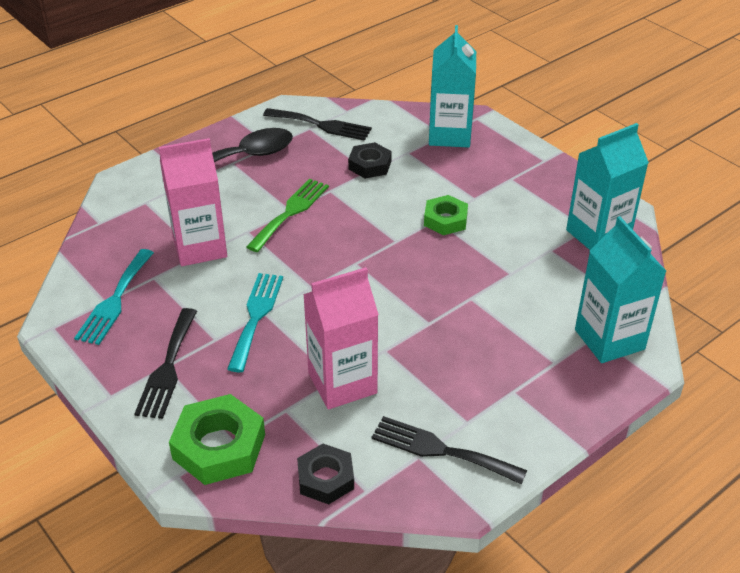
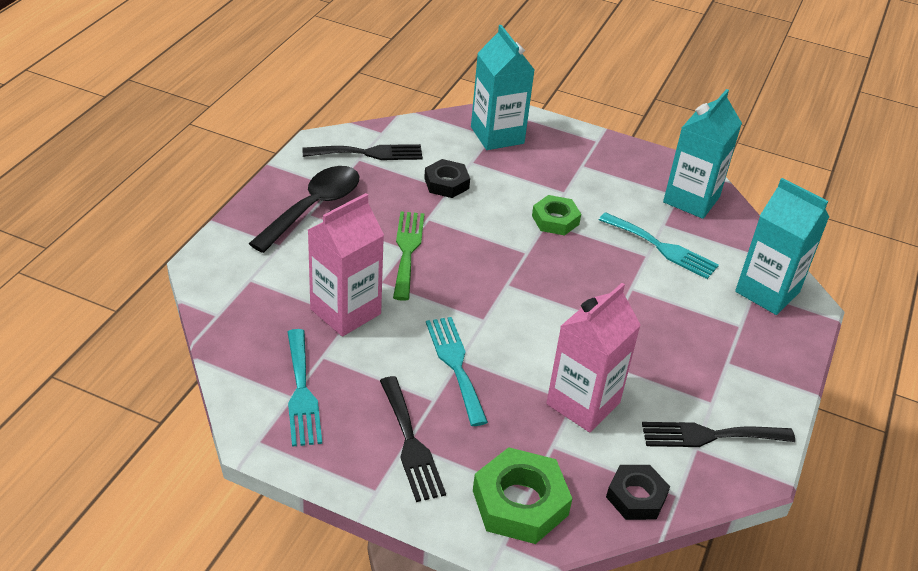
camera: 30 degrees left, 0 degrees up
(531, 270) = (662, 248): none -> turquoise fork

